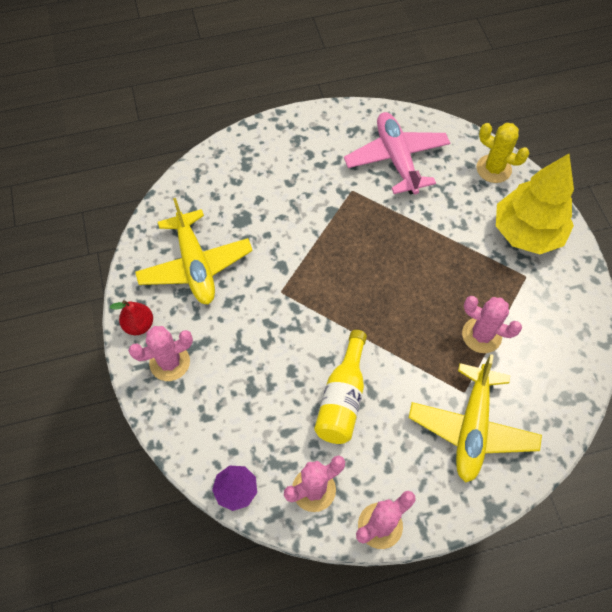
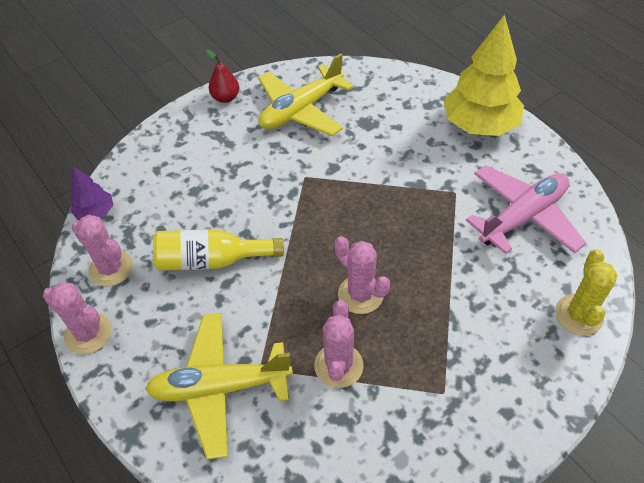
camera: 70 degrees right, 10 degrees down
(169, 362) = (199, 128): pink cactus -> pink cactus (360, 294)
(527, 232) = (508, 377): yellow tree -> yellow tree (479, 125)

